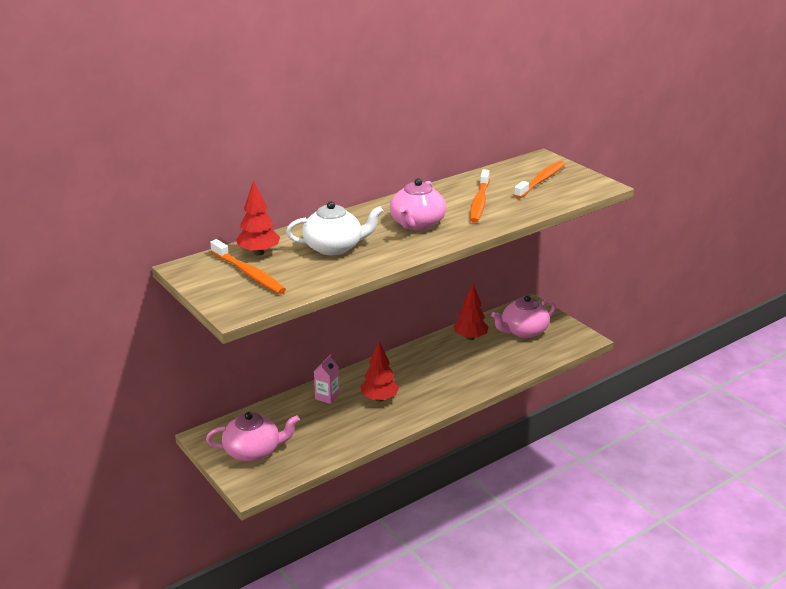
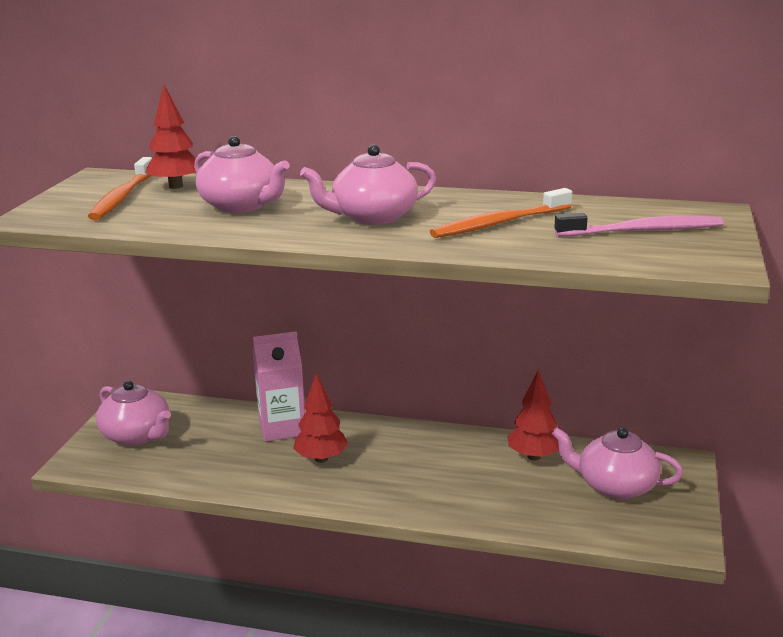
camera: 50 degrees right, 5 degrees down
(327, 397) = (282, 428): pink carton -> pink carton, size x1.70
(334, 247) = (241, 206): white teapot -> pink teapot
(541, 180) = (642, 231): orange toothbrush -> pink toothbrush

